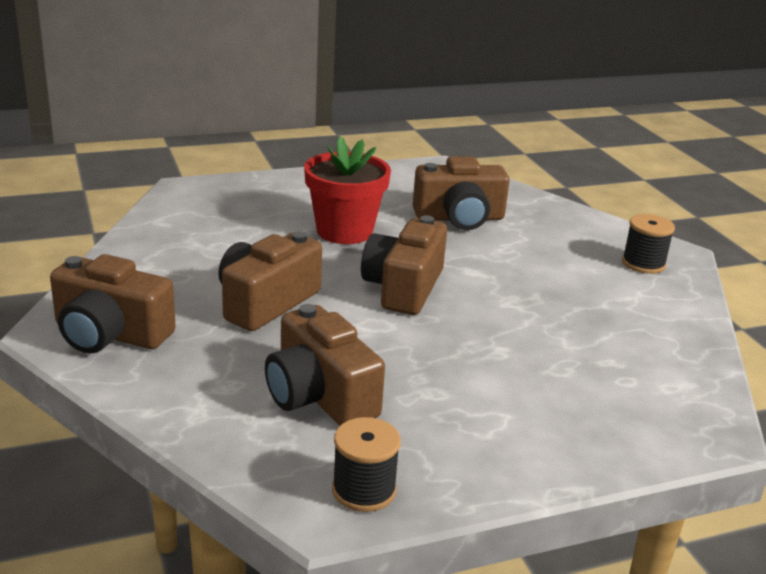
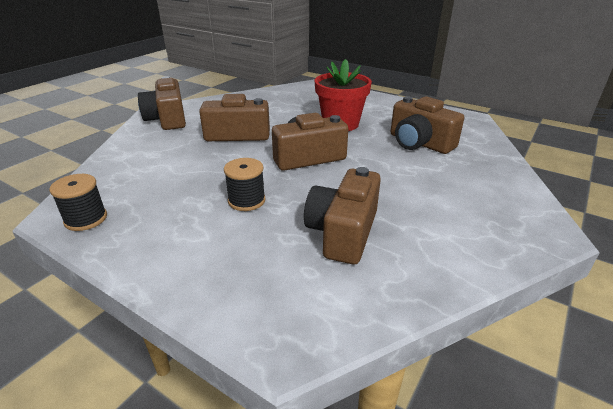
camera: 55 degrees right, 5 degrees up
(320, 395) = (166, 176): brown camera -> brown camera (343, 232)
(643, 263) = (498, 223): black spool -> black spool (246, 200)

